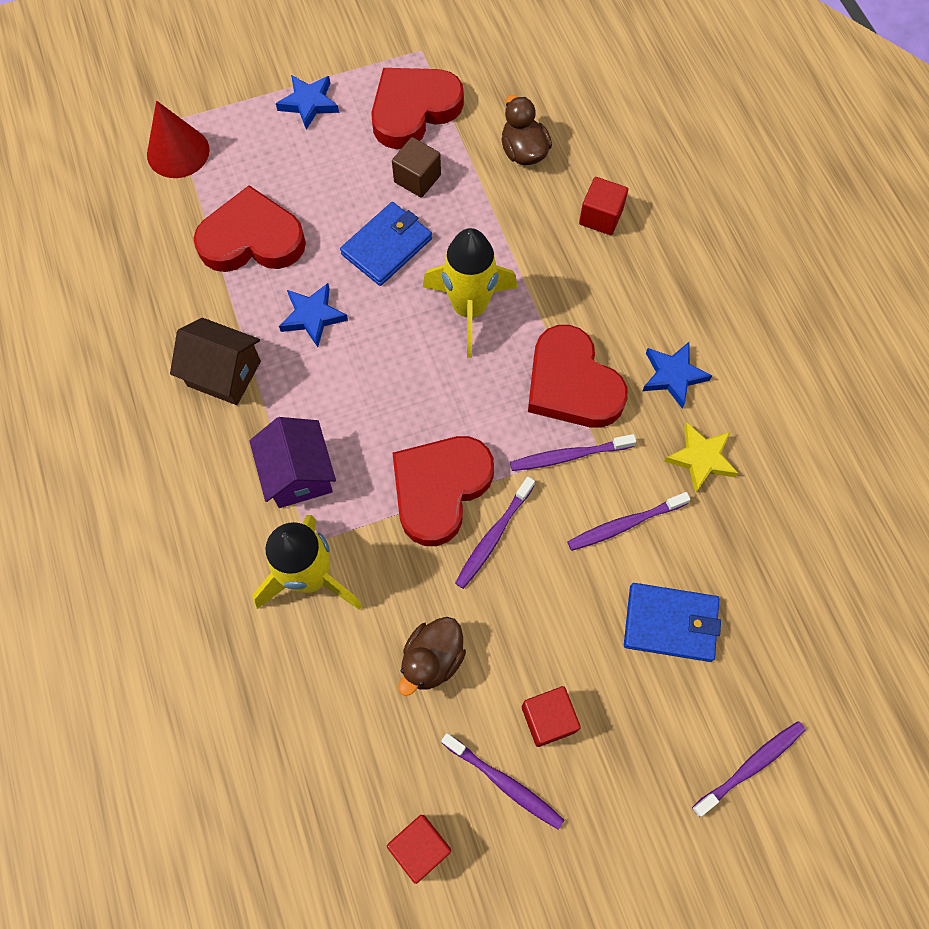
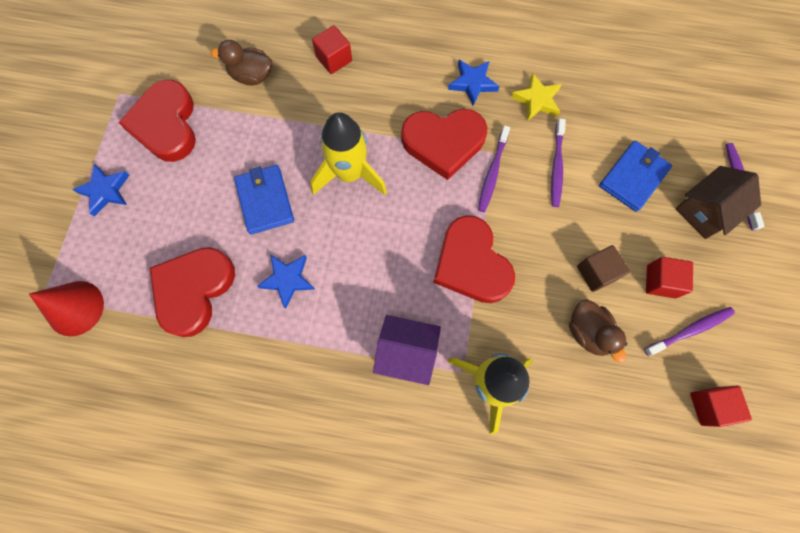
camera: 60 degrees left, 5 degrees up
(224, 373) = (294, 367): brown house -> brown house (704, 211)
(417, 178) = (224, 152): brown cube -> brown cube (596, 273)
(493, 536) = (523, 248): purple toothbrush -> none

